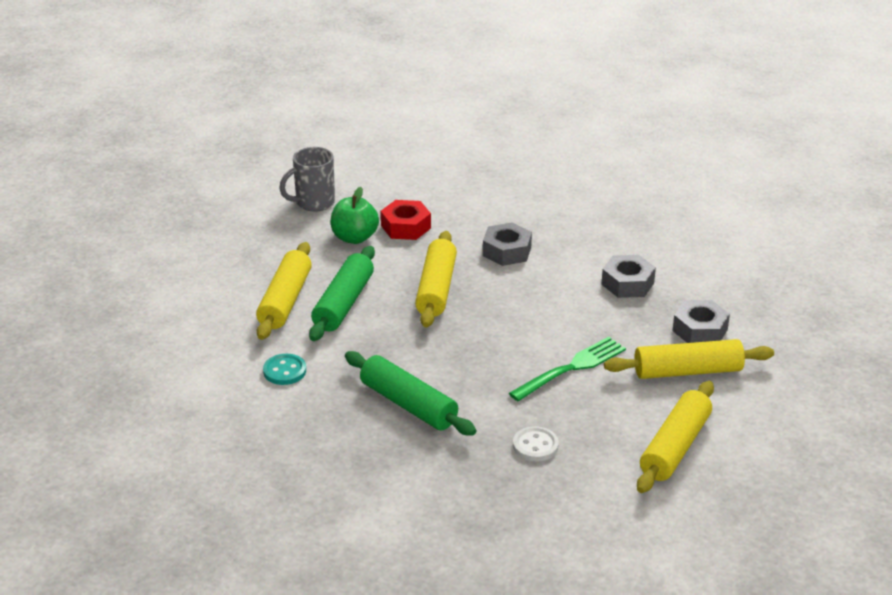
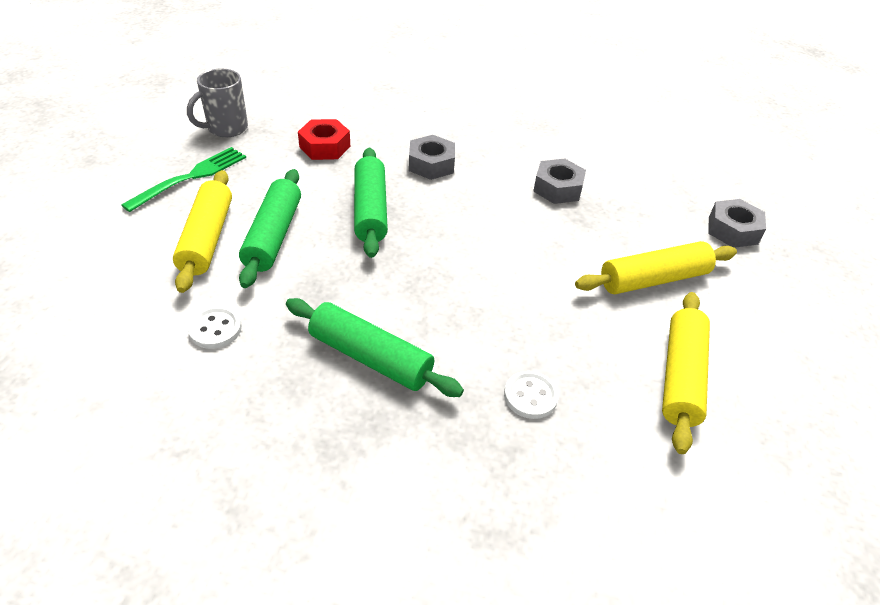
camera: 15 degrees left, 10 degrees up
(284, 371) = (215, 329): turquoise button -> white button
(354, 238) = (274, 161): green apple -> none
(436, 289) = (370, 210): yellow rolling pin -> green rolling pin
(571, 368) = (536, 289): green fork -> green fork (191, 177)
(700, 330) = (645, 231): grey nut -> grey nut (733, 230)

